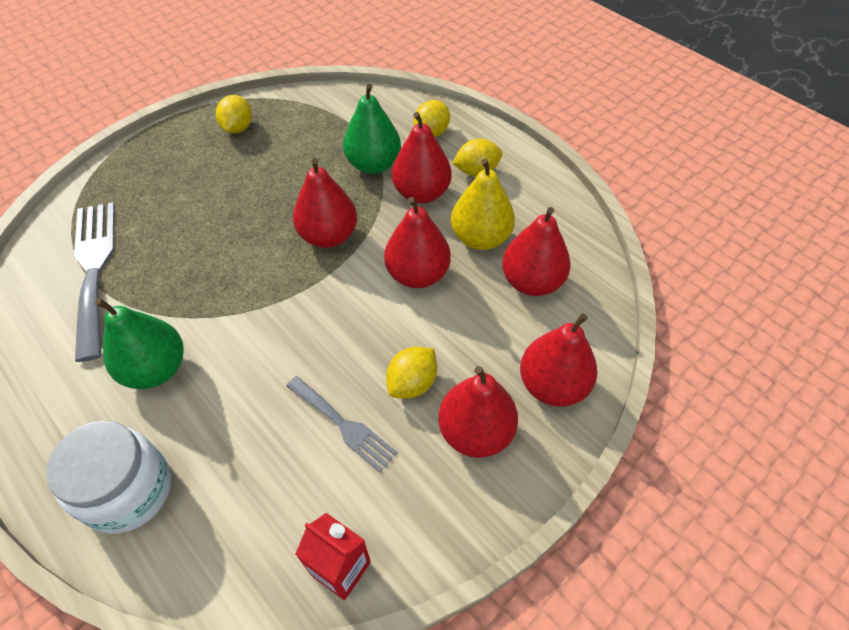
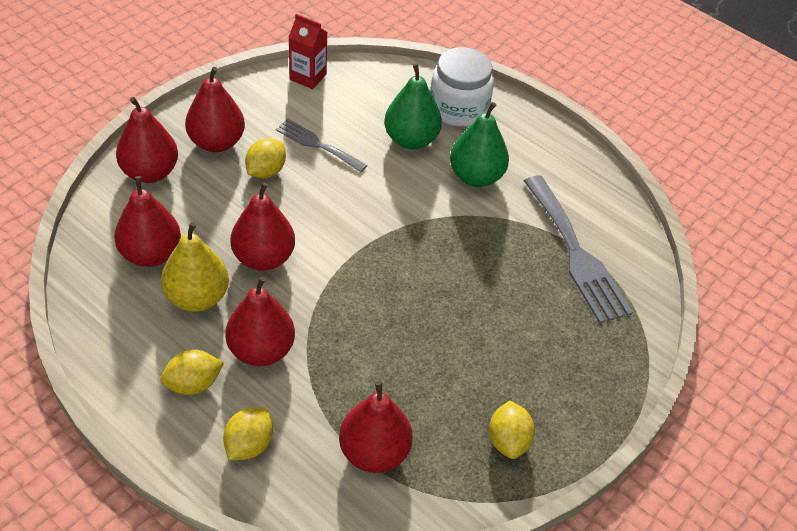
camera: 170 degrees right, 5 degrees down
(328, 236) = (358, 294): red pear -> red pear (374, 452)
(373, 165) = (321, 388): green pear -> green pear (411, 139)

